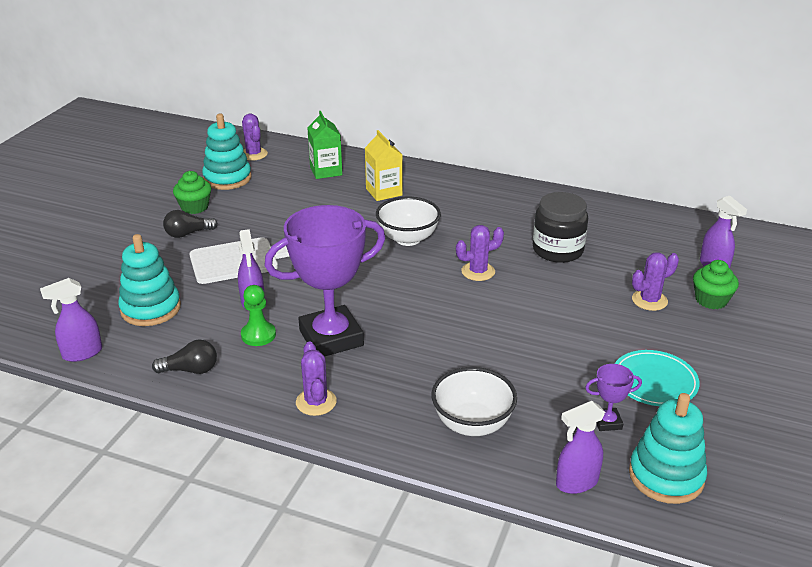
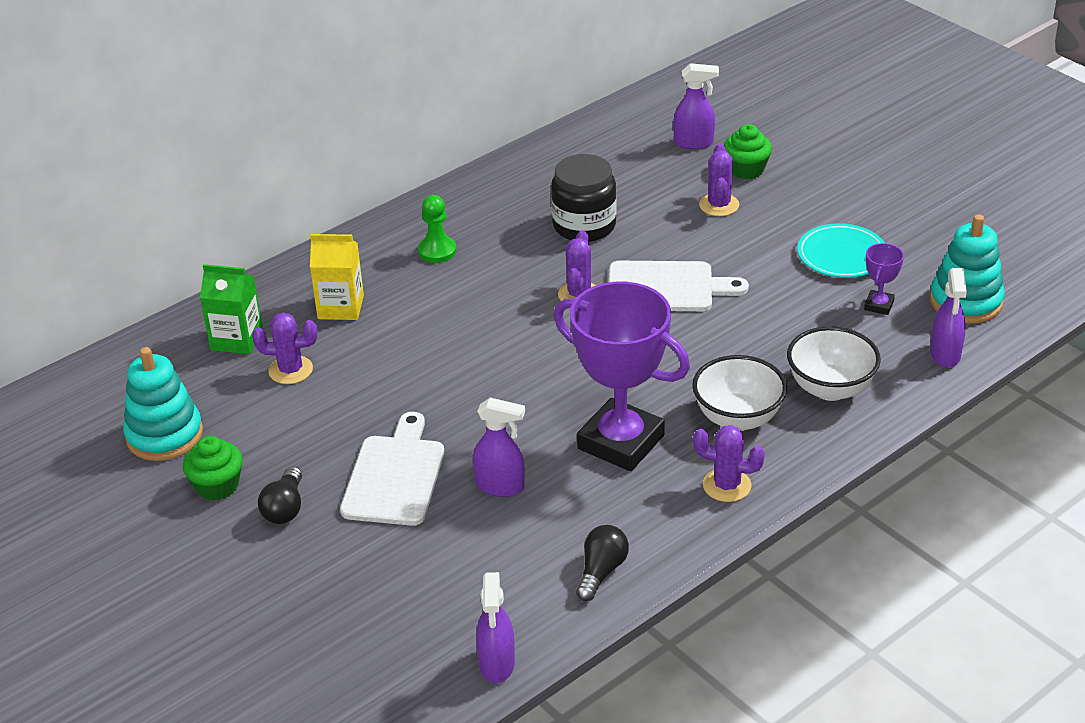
camera: 60 degrees left, 5 degrees up
(151, 308) = (443, 581): turquoise stacking toy -> none
(253, 154) = (117, 392): purple cactus -> purple cactus (290, 370)
(258, 335) = (572, 498): green pawn -> green pawn (437, 251)
(331, 338) = (620, 442): purple trophy -> purple trophy turned 60 degrees counterclockwise
(408, 239) = (467, 323): white bowl -> white bowl (738, 418)
(523, 306) = (666, 287): none -> white cutting board

